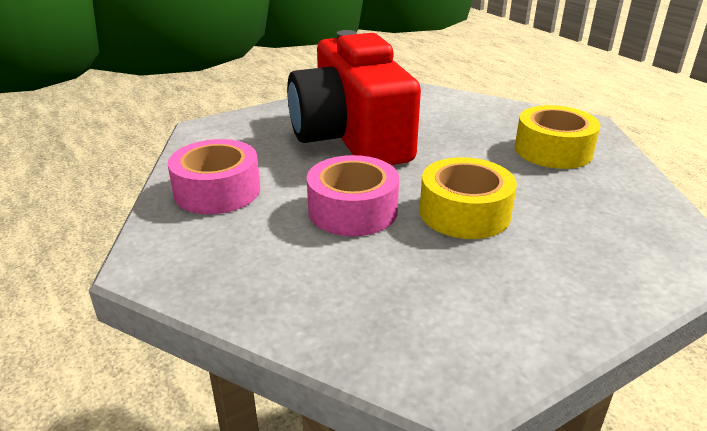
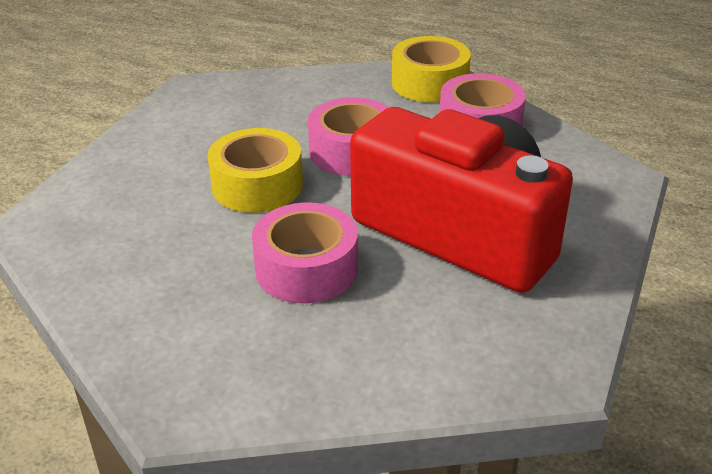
camera: 145 degrees right, 5 degrees up
(471, 151) = (306, 268): none -> pink tape
(553, 150) = (208, 314): yellow tape -> yellow tape (429, 83)

